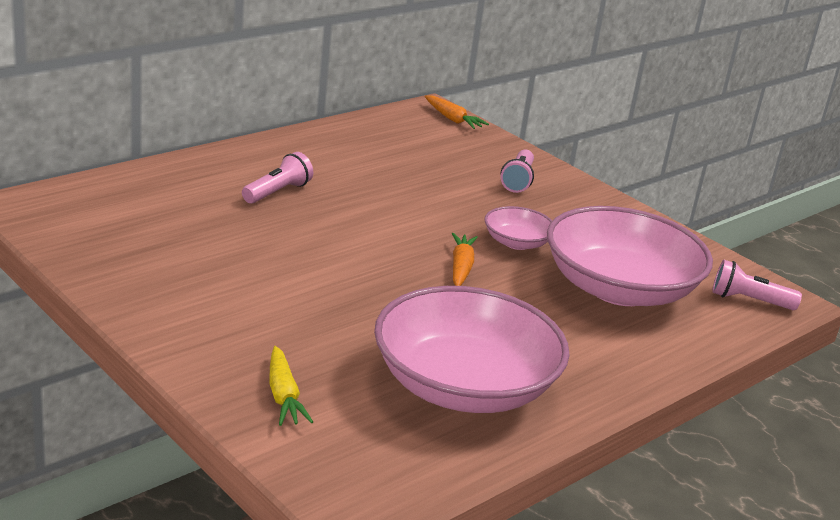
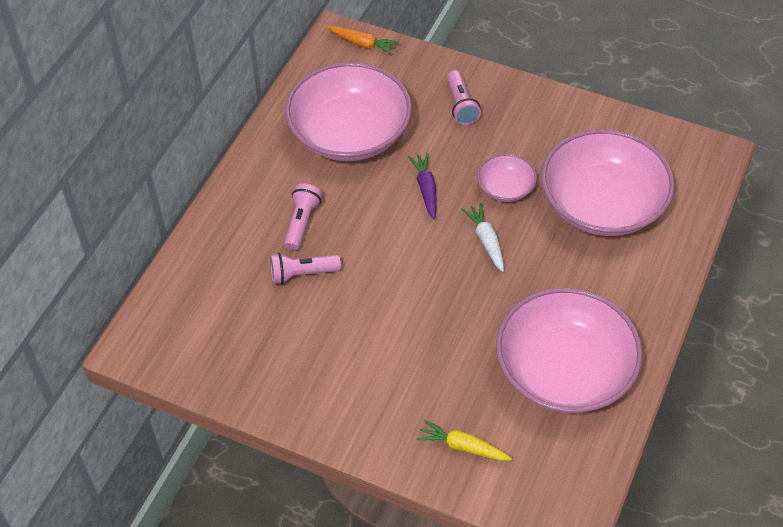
camera: 20 degrees left, 25 degrees up
(283, 396) = (462, 447): yellow carrot -> yellow carrot turned 150 degrees clockwise
(385, 160) = (349, 133): none -> pink bowl
(428, 215) = (426, 189): none -> purple carrot
(461, 267) = (486, 241): orange carrot -> white carrot
(749, 301) = (691, 168): pink flashlight -> pink flashlight (302, 274)

